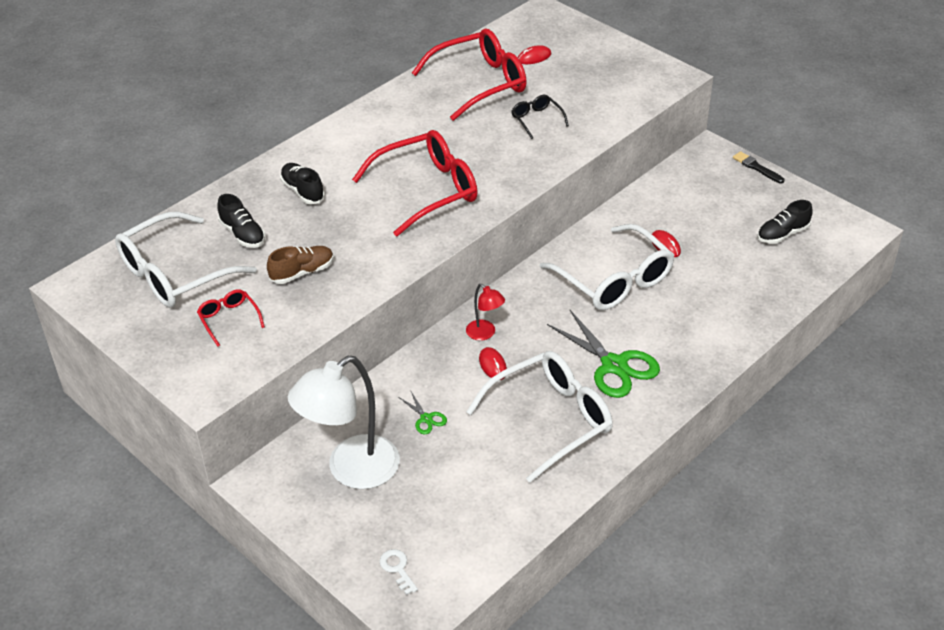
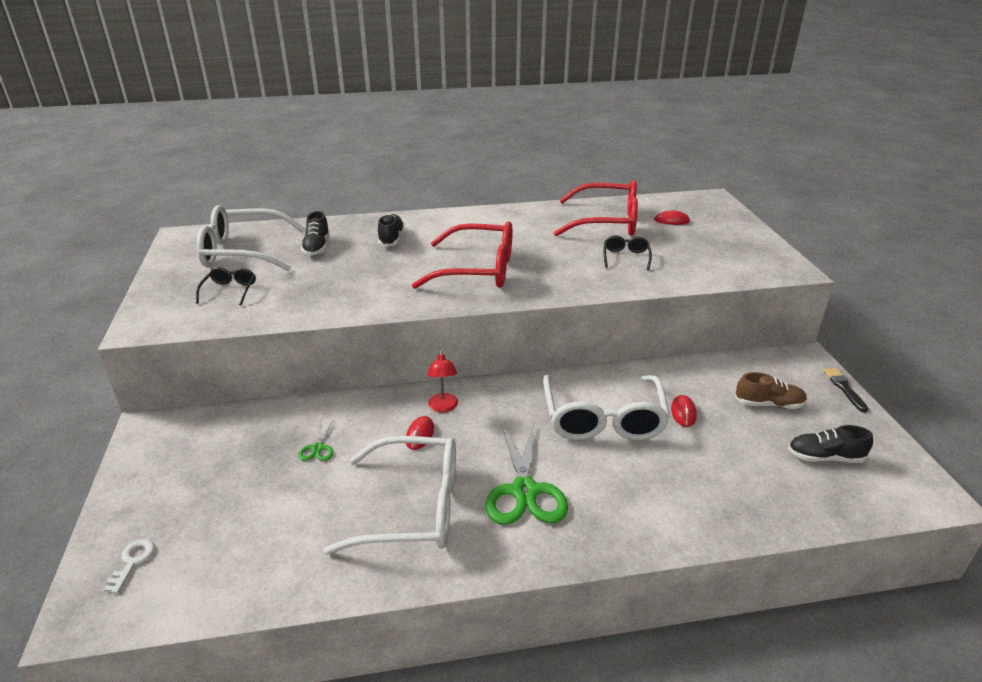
camera: 35 degrees right, 10 degrees down
(229, 319) = (229, 291): red glasses -> black glasses
(302, 272) = (318, 283): brown shoe -> brown shoe (768, 404)
(351, 470) = (215, 456): white lamp -> none

